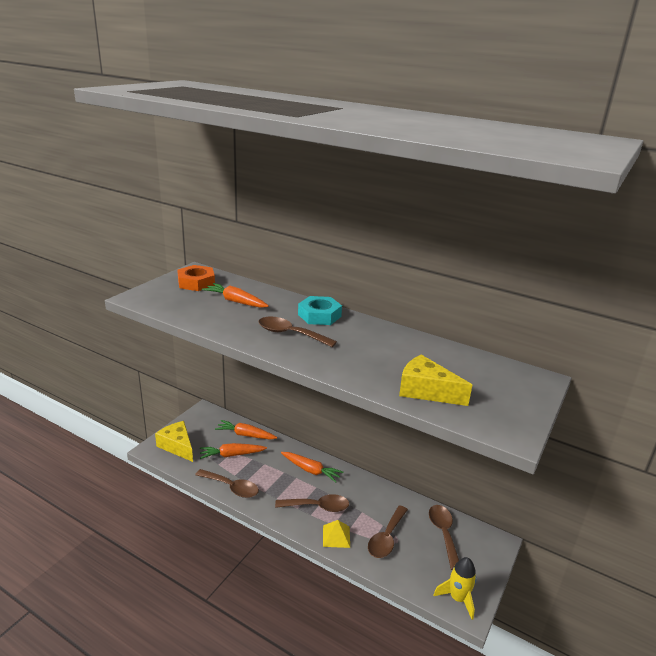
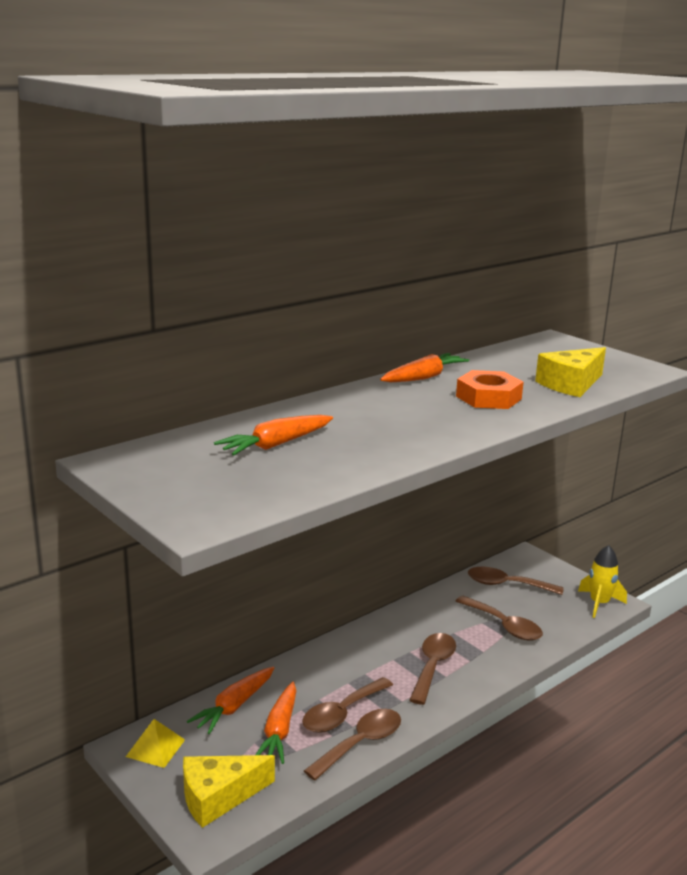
camera: 70 degrees left, 5 degrees down
(196, 283) = (170, 466): orange nut -> orange nut (488, 397)
(290, 334) = (409, 425): brown spoon -> brown spoon (342, 713)
(311, 470) = (355, 656): orange carrot -> orange carrot (423, 377)
(319, 315) = (360, 401): turquoise nut -> none
(336, 536) = (491, 663): yellow pyramid -> yellow pyramid (155, 748)

